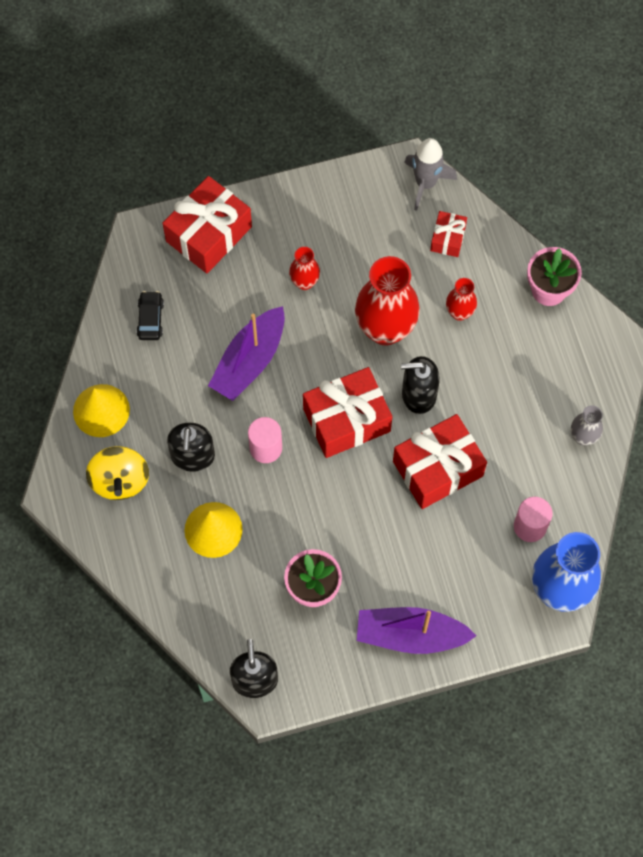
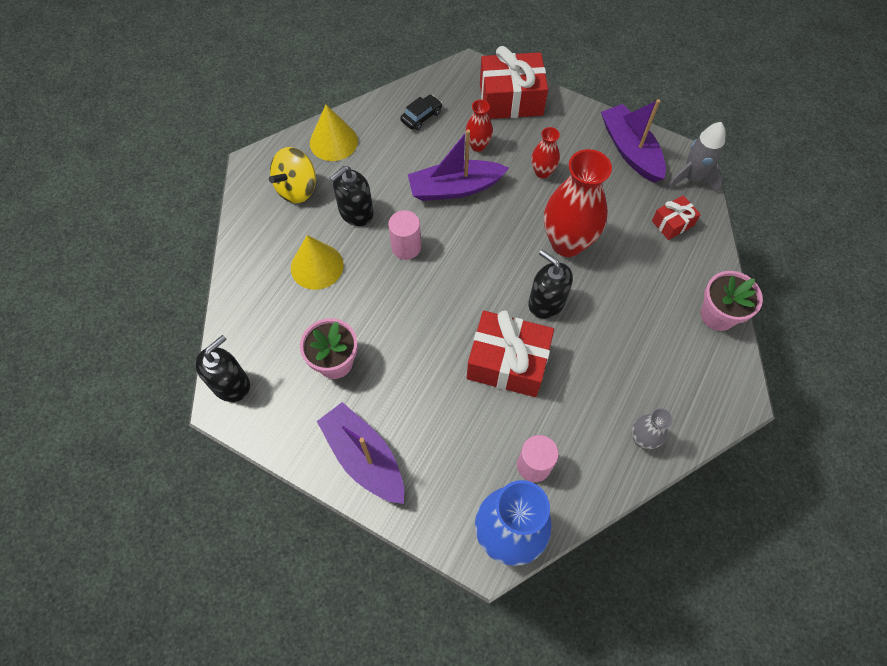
camera: 45 degrees right, 5 degrees down
(346, 420) = (478, 276): red gift -> none
(354, 198) = (630, 150): none -> purple boat
(459, 312) = (632, 275): red vase -> red vase (478, 145)

